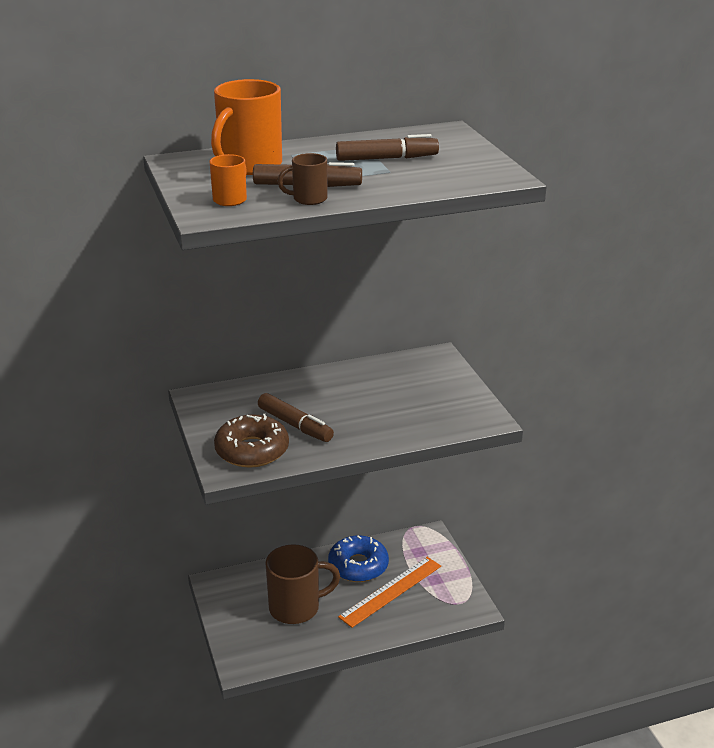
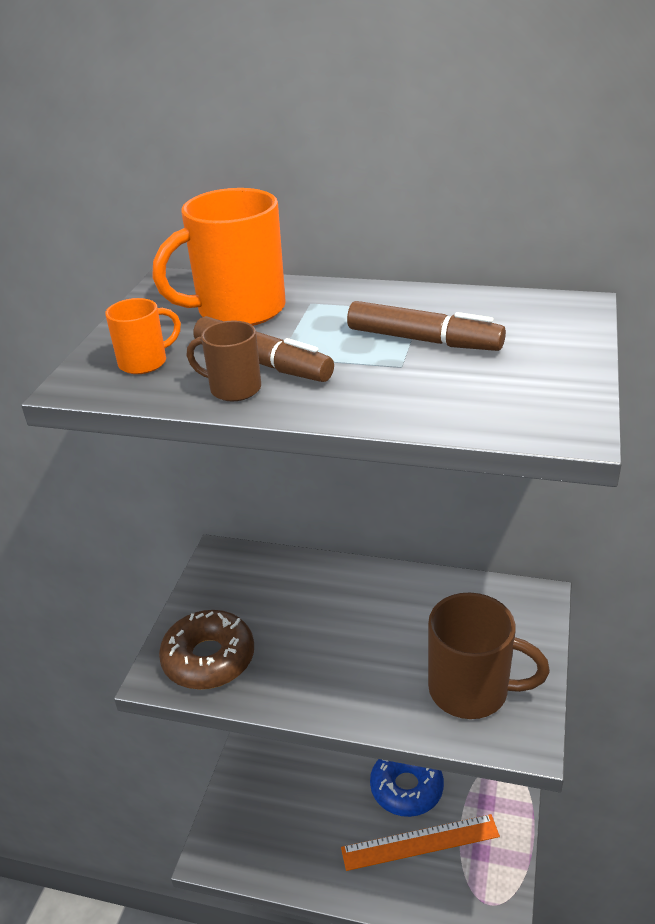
camera: 35 degrees right, 5 degrees up
(295, 425) = (283, 640): brown marker -> none
(296, 608) = (307, 811): brown mug -> brown mug (471, 690)

